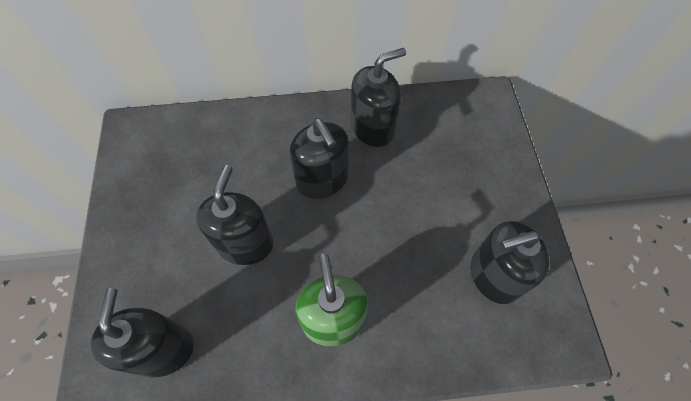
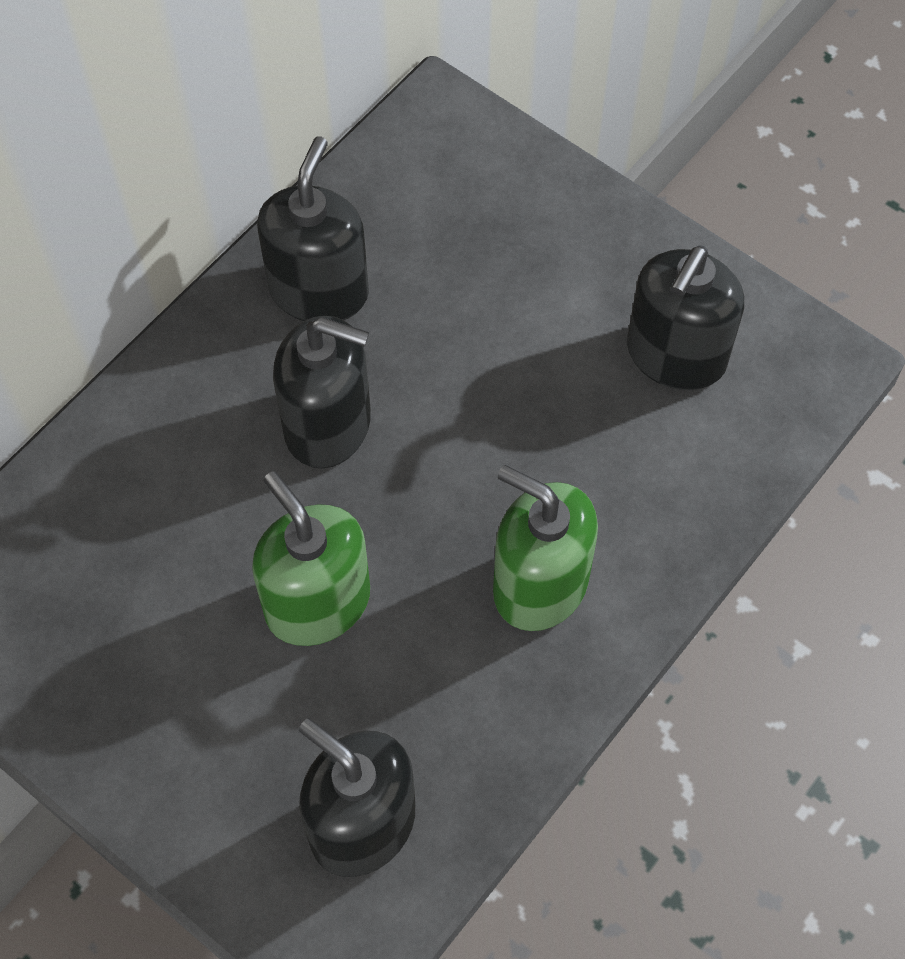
camera: 45 degrees left, 0 degrees up
(245, 243) = (317, 602): black soap dispenser -> green soap dispenser

